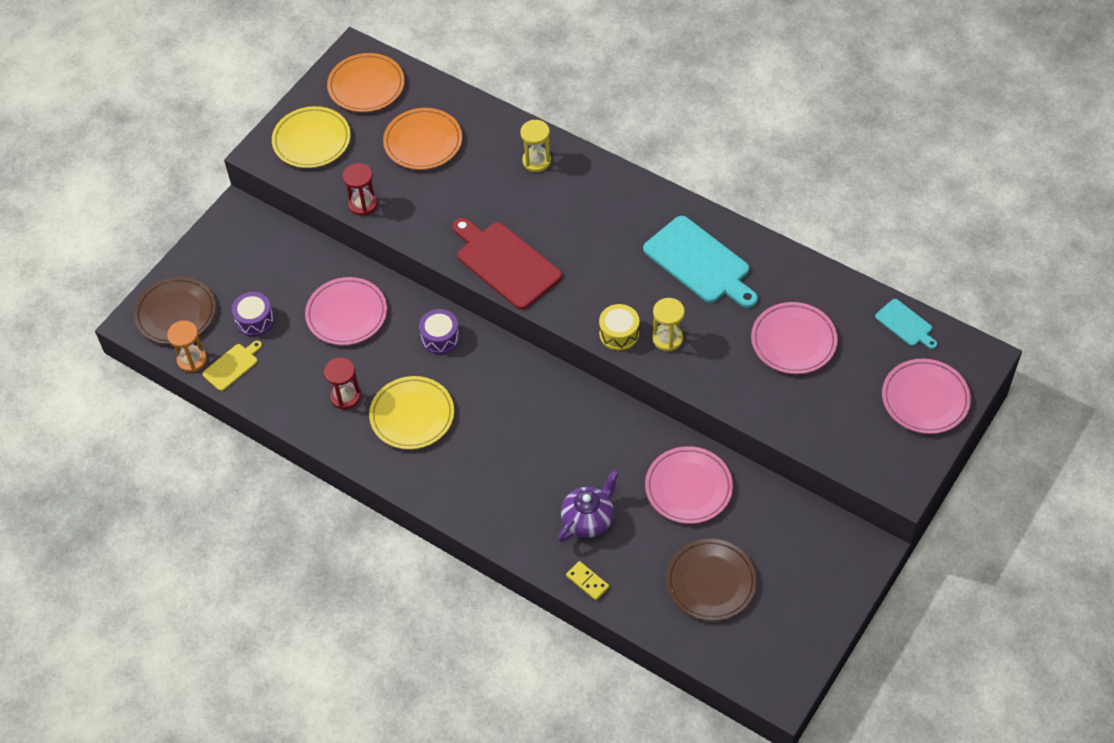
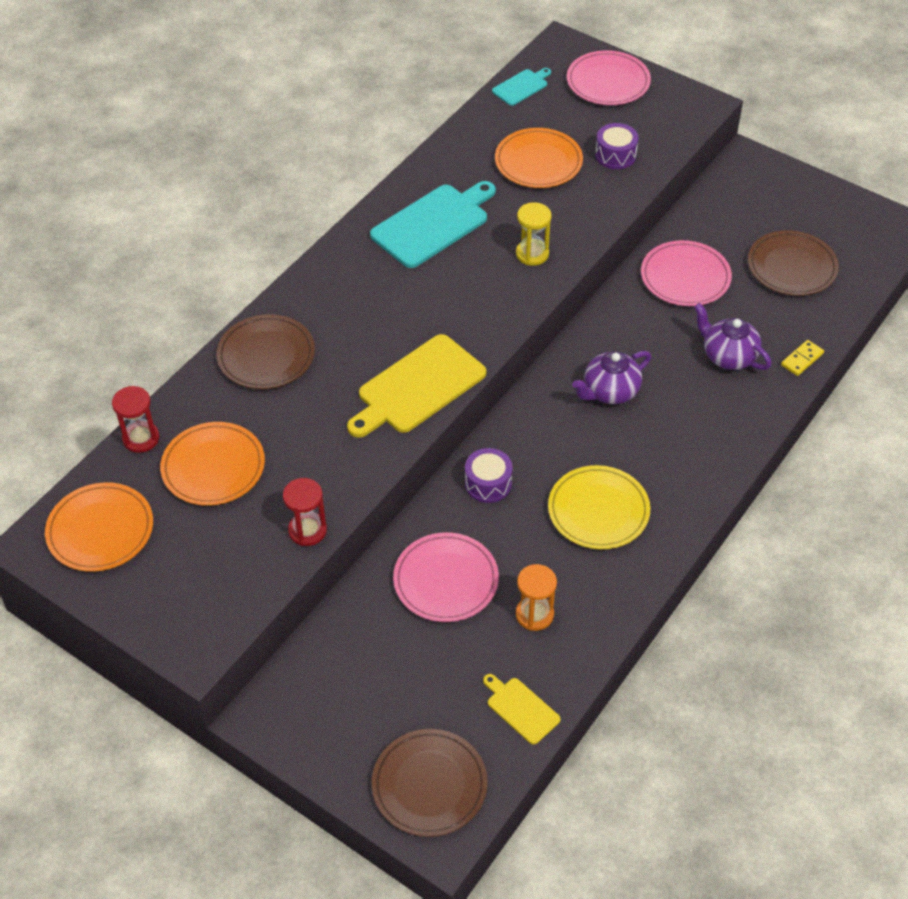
camera: 90 degrees left, 5 degrees down
(192, 360) = (509, 759): orange hourglass -> orange hourglass (534, 614)
(254, 320) = (448, 685): purple drum -> purple drum (615, 155)
(311, 140) = (185, 592): yellow plate -> none
(345, 397) = (571, 579): red hourglass -> red hourglass (141, 438)
(505, 263) = (417, 387): red cutting board -> yellow cutting board
(536, 161) = (266, 355): yellow hourglass -> brown plate
(542, 424) = (610, 391): none -> purple teapot
(619, 333) = (524, 292): yellow drum -> none
(793, 341) = (538, 162): pink plate -> orange plate

